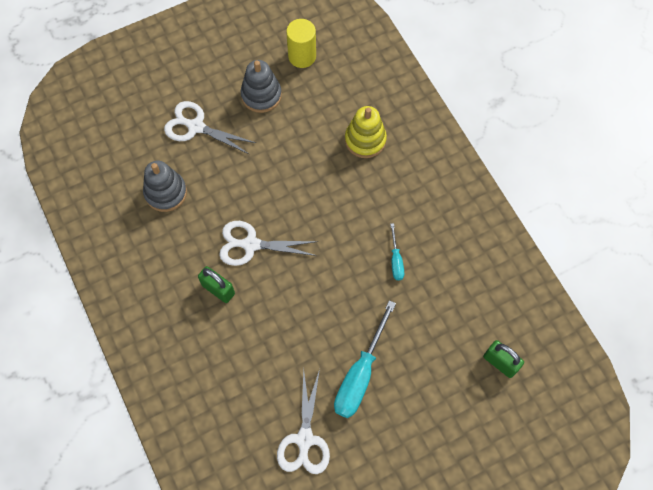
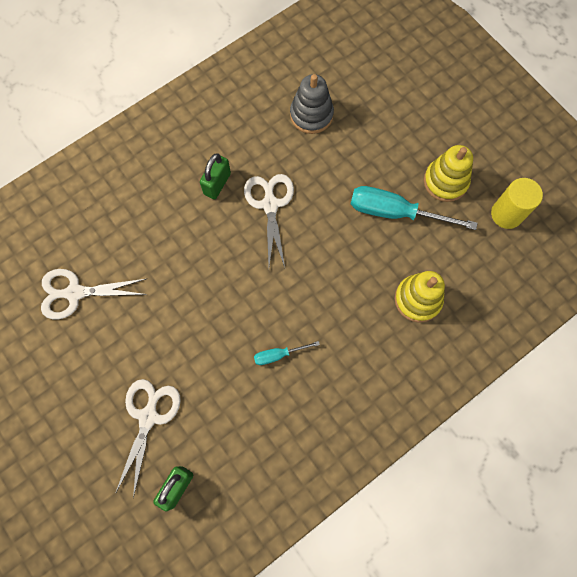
camera: 80 degrees right, 5 degrees up
(196, 127) = (391, 126): white scissors -> white scissors (148, 417)
(261, 95) = (445, 181): grey stacking toy -> yellow stacking toy
(360, 374) = (146, 336): turquoise screwdriver -> turquoise screwdriver (395, 212)

